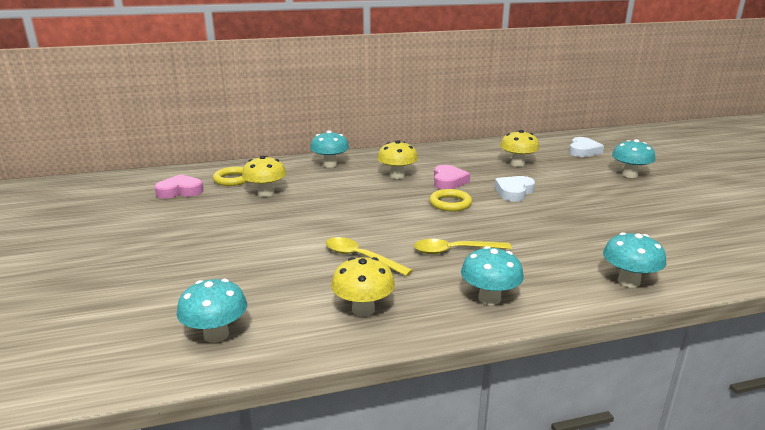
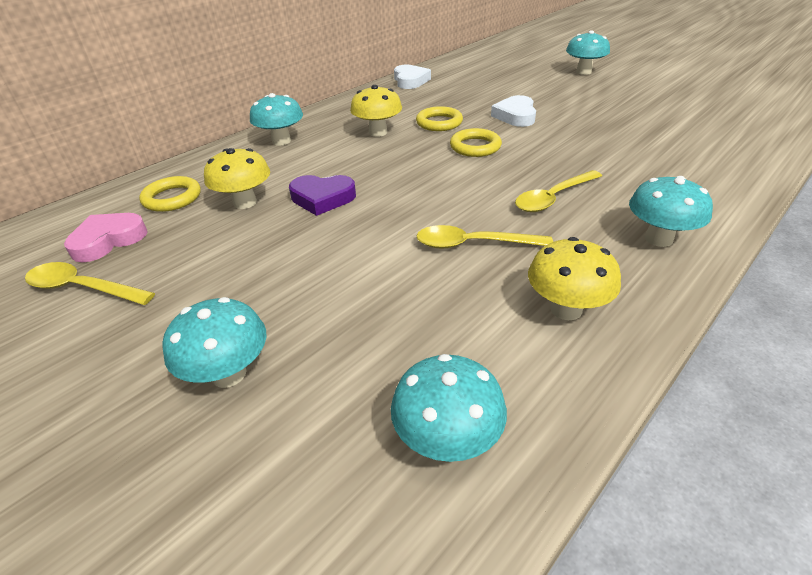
camera: 30 degrees left, 15 degrees up
(145, 209) = (82, 288): none -> yellow spoon
(310, 204) = (322, 198): none -> purple heart
(448, 181) = (439, 123): pink heart -> yellow ring
(517, 164) = (478, 86): yellow mushroom -> none
(583, 151) = (515, 59): white heart -> white heart (410, 81)
(628, 281) = (731, 173): turquoise mushroom -> turquoise mushroom (229, 374)

